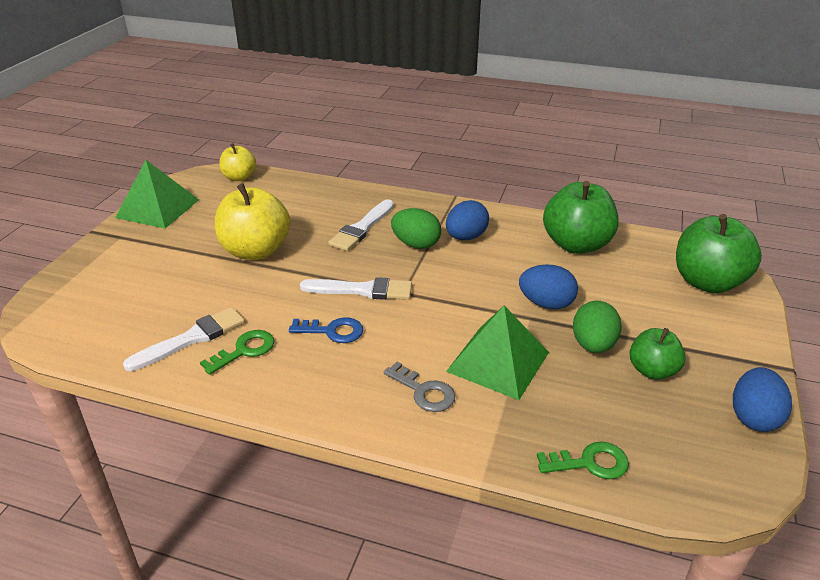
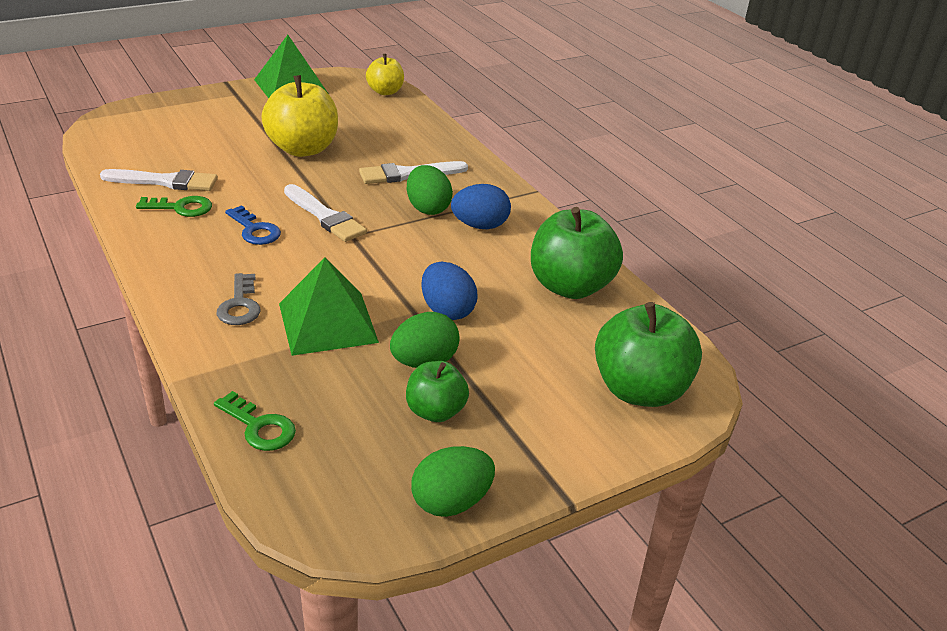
camera: 40 degrees right, 0 degrees up
(753, 417) = (451, 502): blue egg -> green egg

